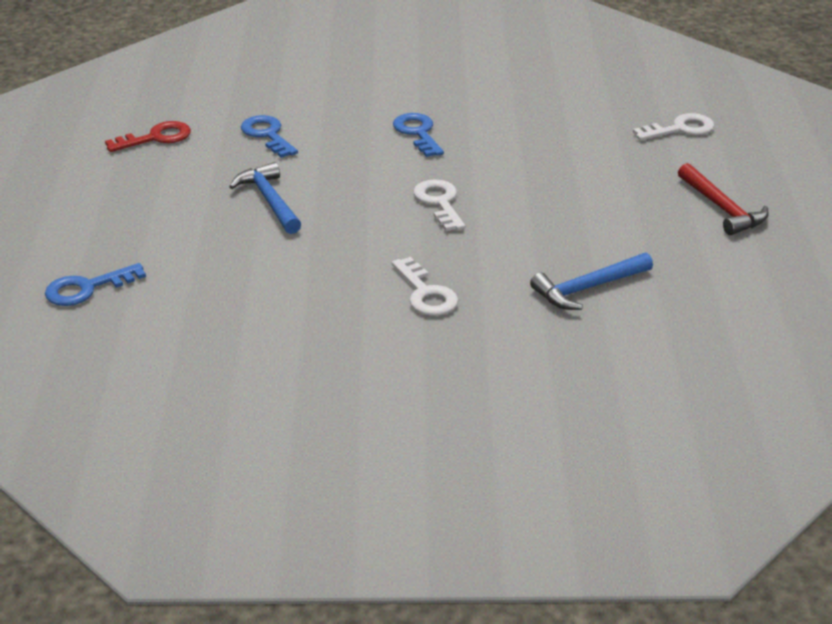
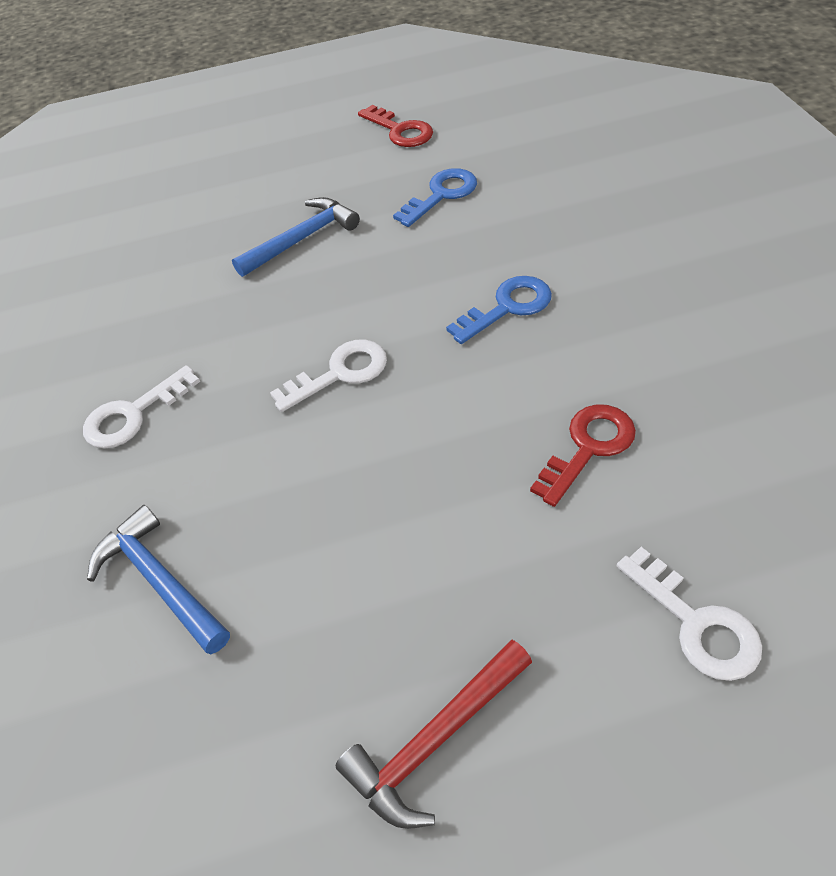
camera: 80 degrees right, 15 degrees up
(87, 288) = (123, 185): blue key -> none
(555, 132) = (588, 447): none -> red key

